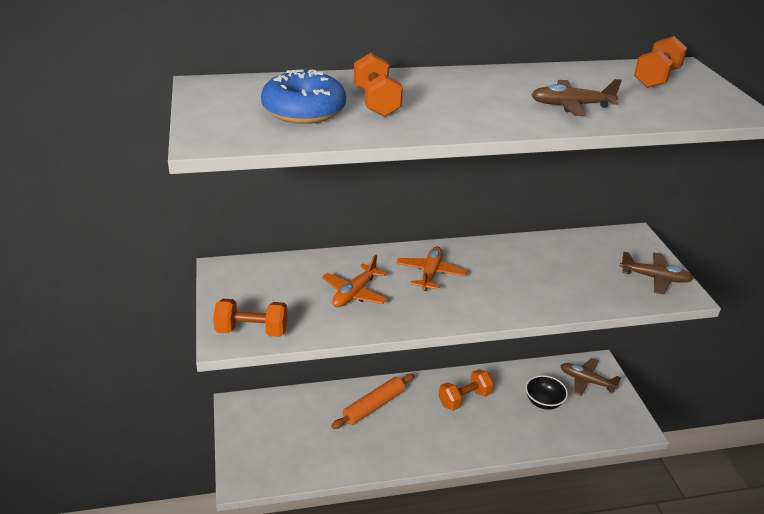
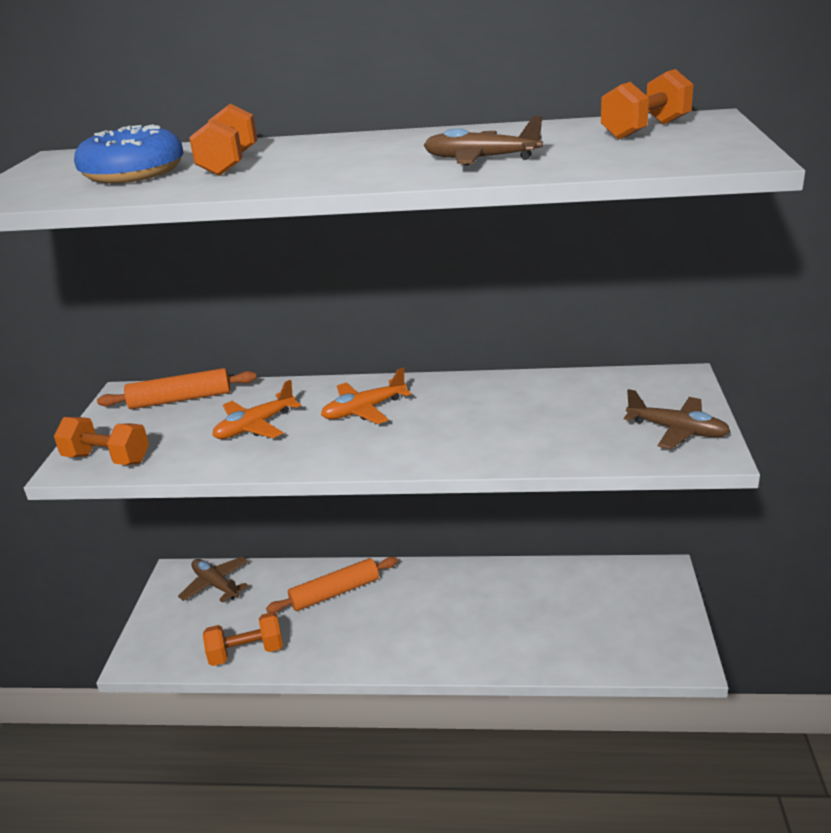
camera: 20 degrees right, 5 degrees down
(275, 272) = (180, 399): none -> orange rolling pin
(430, 274) = (364, 410): orange plane -> orange plane turned 150 degrees counterclockwise
(464, 399) = (455, 597): orange dumbbell -> orange dumbbell (246, 652)
(543, 402) = (561, 612): black bowl -> none
(586, 381) = (636, 592): brown plane -> brown plane (216, 585)

